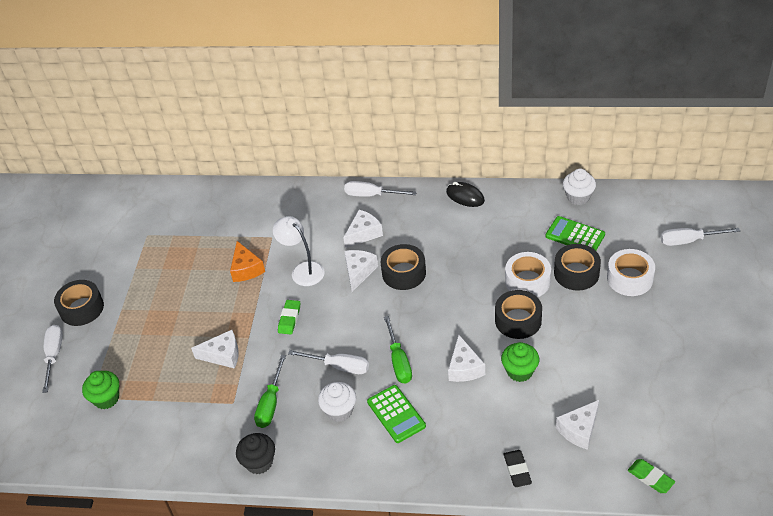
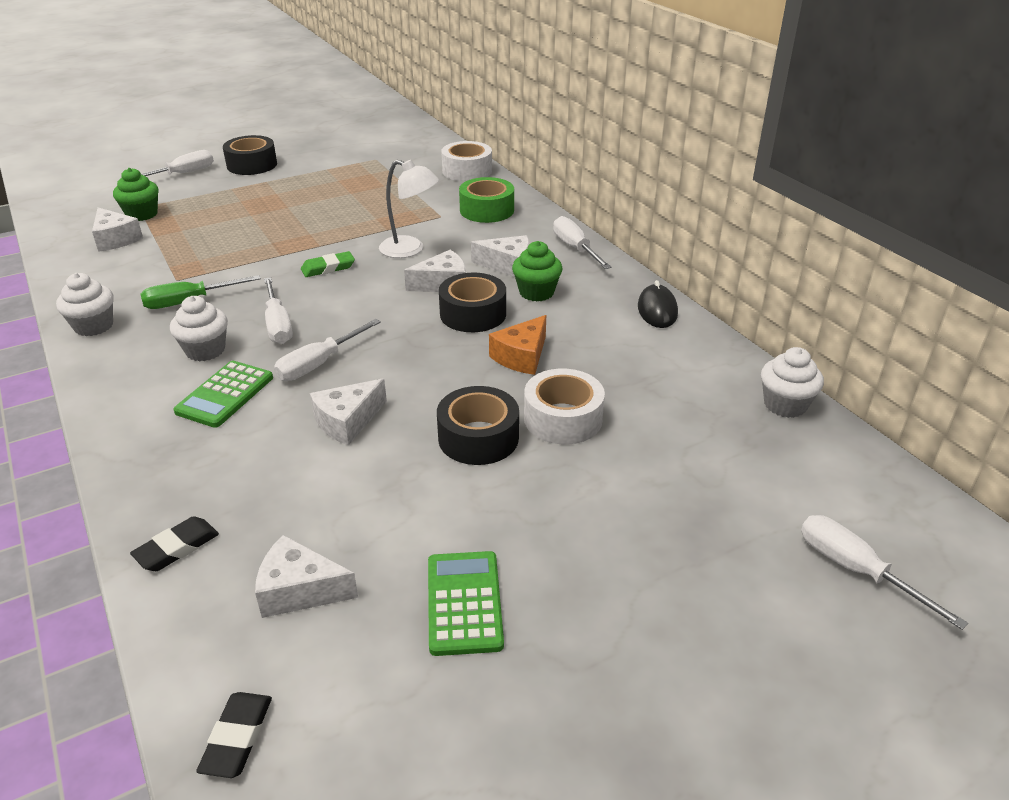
camera: 50 degrees right, 10 degrees down
(223, 355) = (243, 250): white cheese -> white cheese (115, 239)
(246, 269) = (379, 219): orange cheese -> orange cheese (522, 356)
(259, 462) = (94, 326): black cupcake -> white cupcake
(285, 212) = (487, 210): none -> green tape
(303, 270) = (410, 250): white lamp -> white lamp turned 105 degrees clockwise
(399, 361) = (319, 364): green screwdriver -> white screwdriver
(519, 371) = (379, 476): green cupcake -> green cupcake (536, 292)
(575, 235) = (704, 431): green calculator -> green calculator (464, 603)
(576, 273) = (630, 461): black tape -> none
(629, 278) = (683, 526): white tape -> white tape (467, 171)
(650, 478) = (237, 737): green eraser -> black eraser

